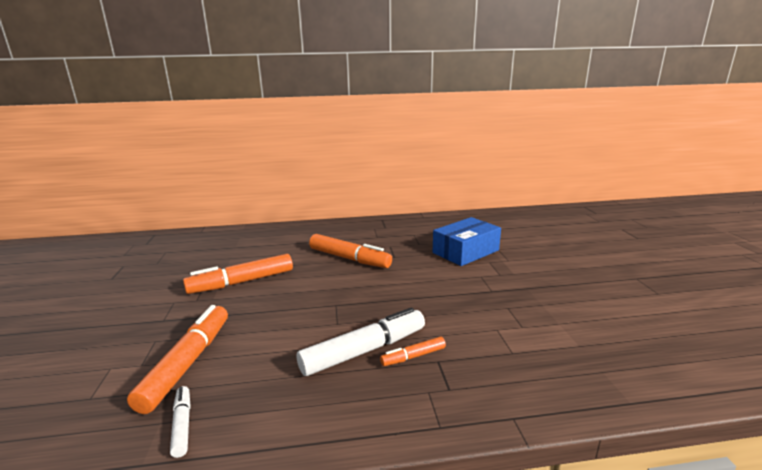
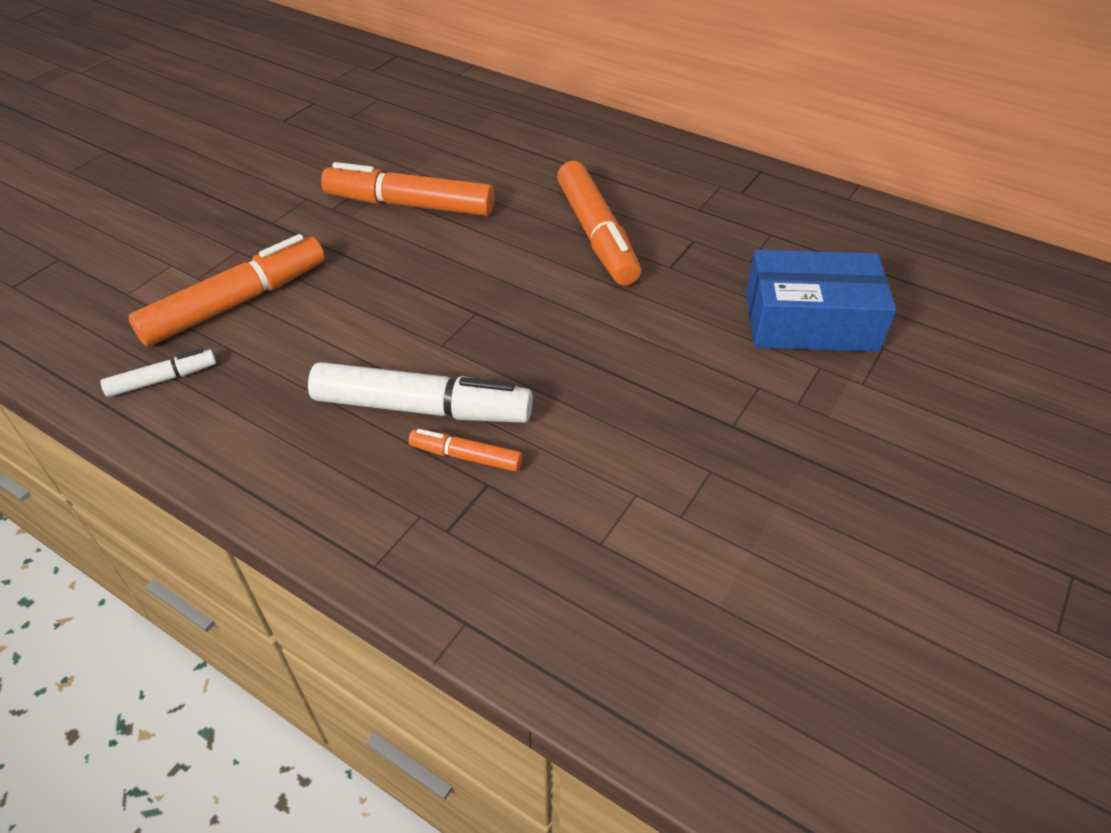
camera: 40 degrees right, 25 degrees up
(182, 425) = (163, 379): white marker -> white marker turned 45 degrees clockwise

